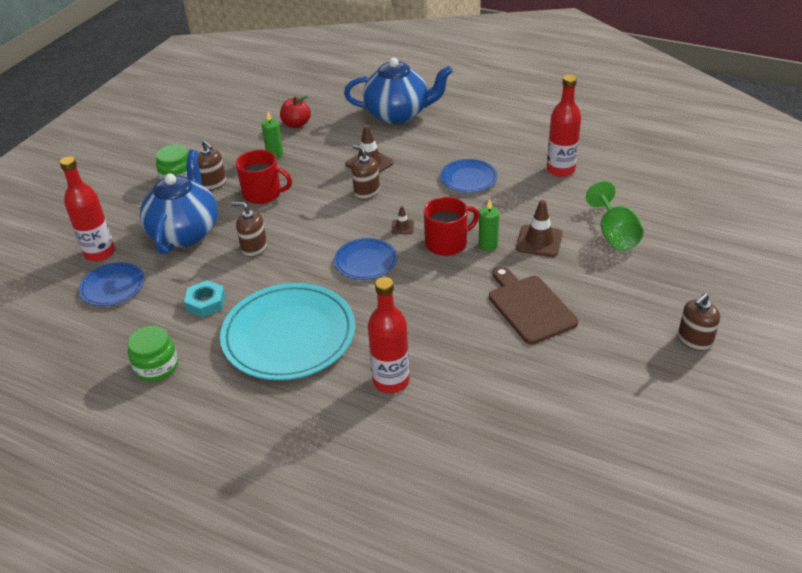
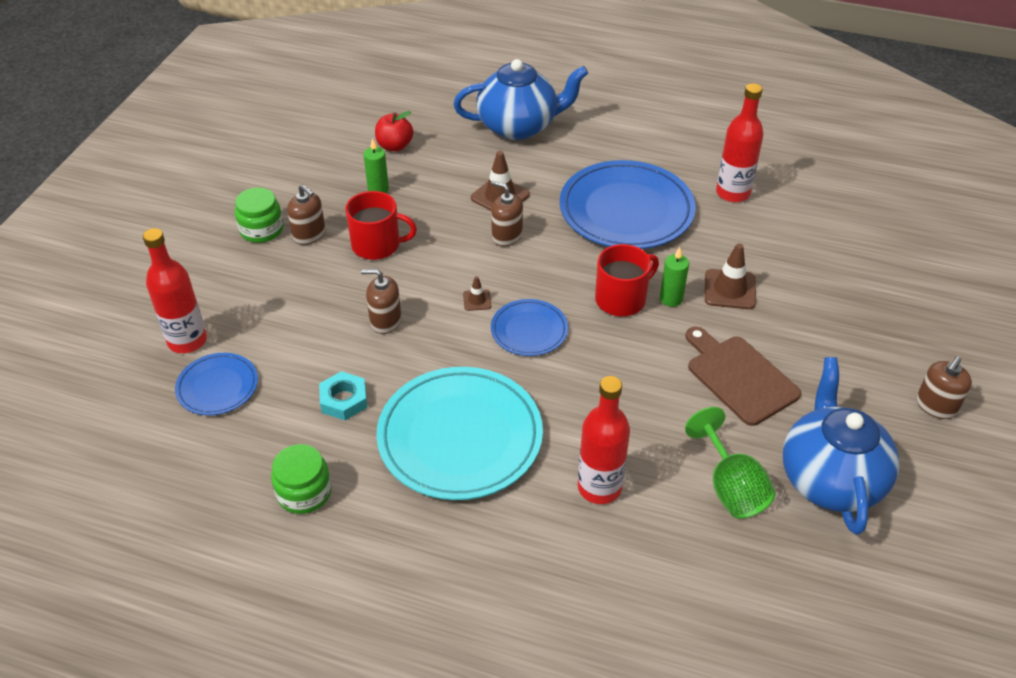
camera: 10 degrees left, 5 degrees up
(185, 232) = (292, 305): blue teapot -> blue teapot (830, 478)
(402, 227) = (562, 281): brown traffic cone -> brown traffic cone (477, 300)
(468, 178) = (626, 210): blue plate -> blue plate, size x1.95
(614, 234) = (815, 275): green goblet -> green goblet (730, 487)

